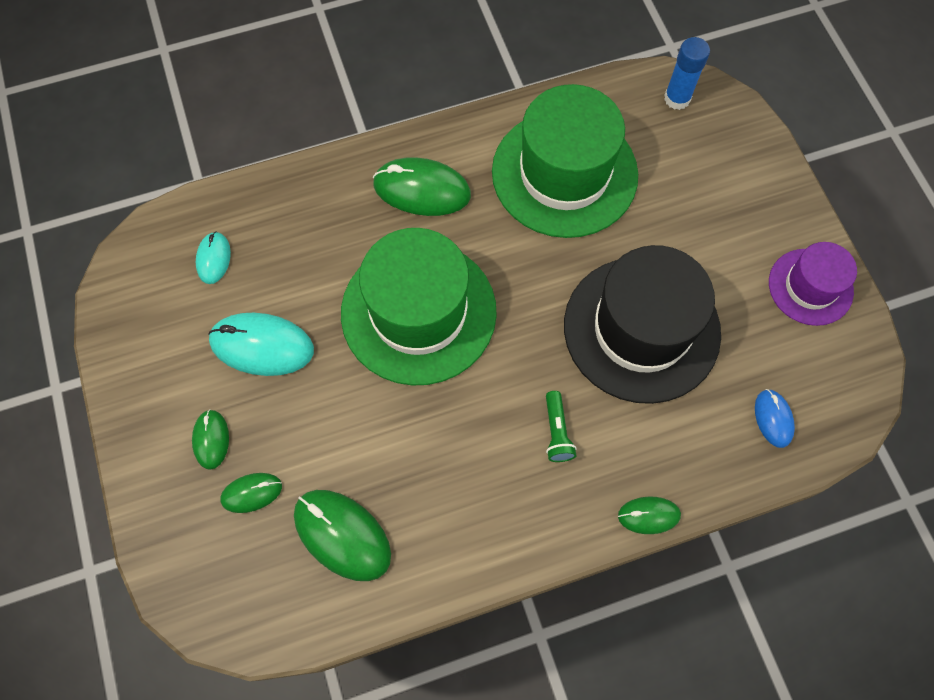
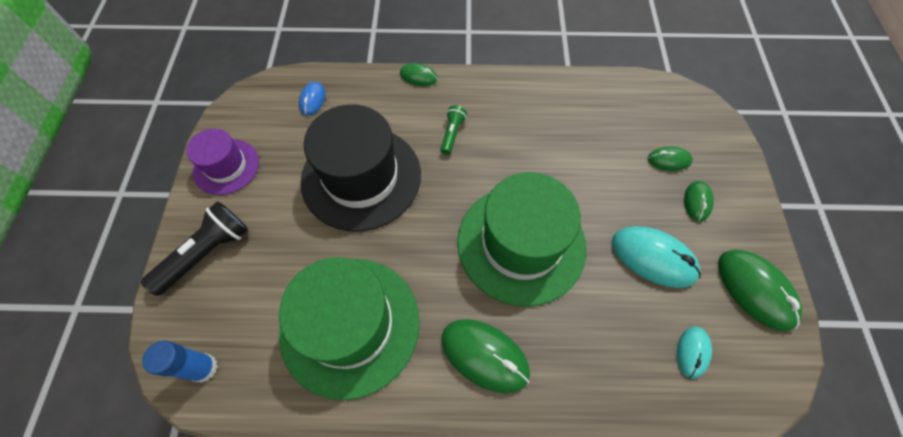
camera: 160 degrees left, 5 degrees down
(342, 535) = (610, 120): green mouse -> green mouse (755, 290)
(753, 189) = (207, 253): none -> black flashlight

